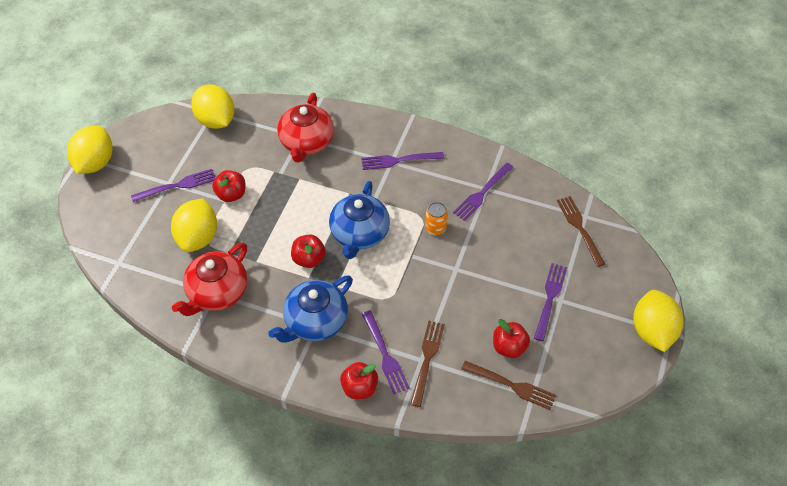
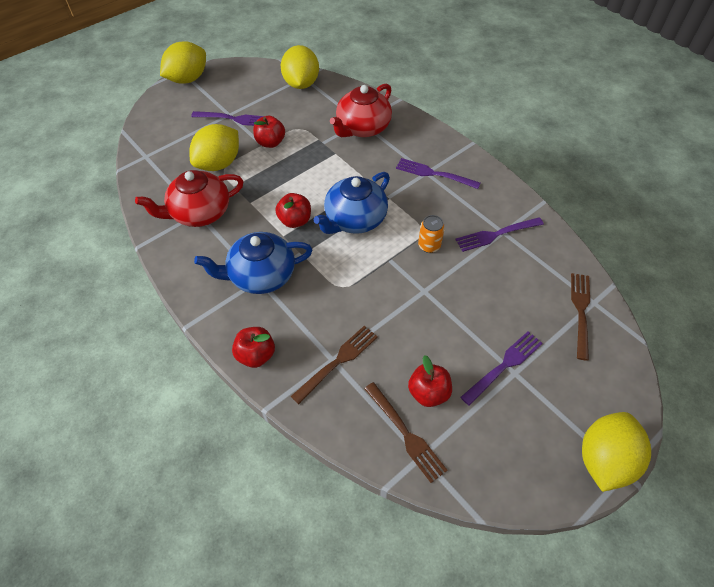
camera: 30 degrees right, 0 degrees up
(385, 355) = (301, 337): purple fork -> none

